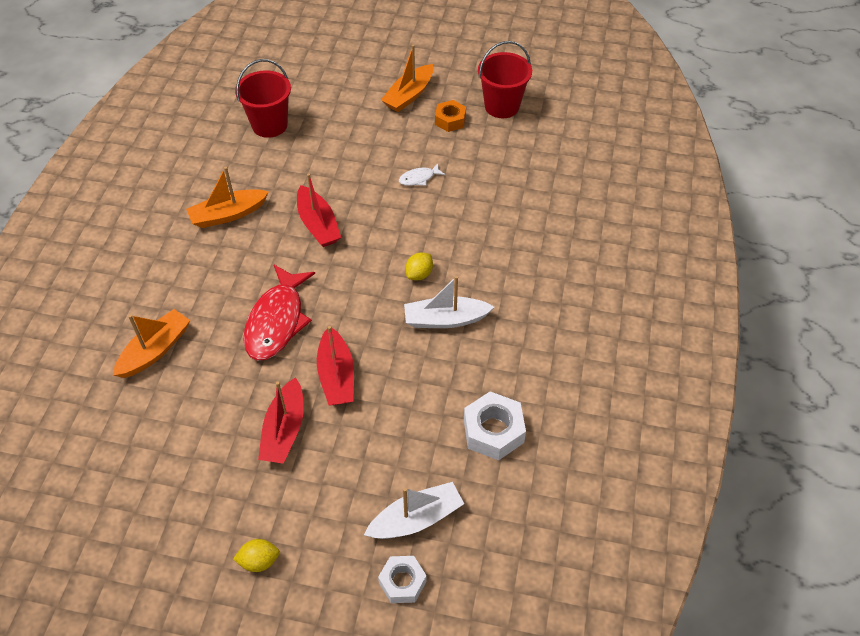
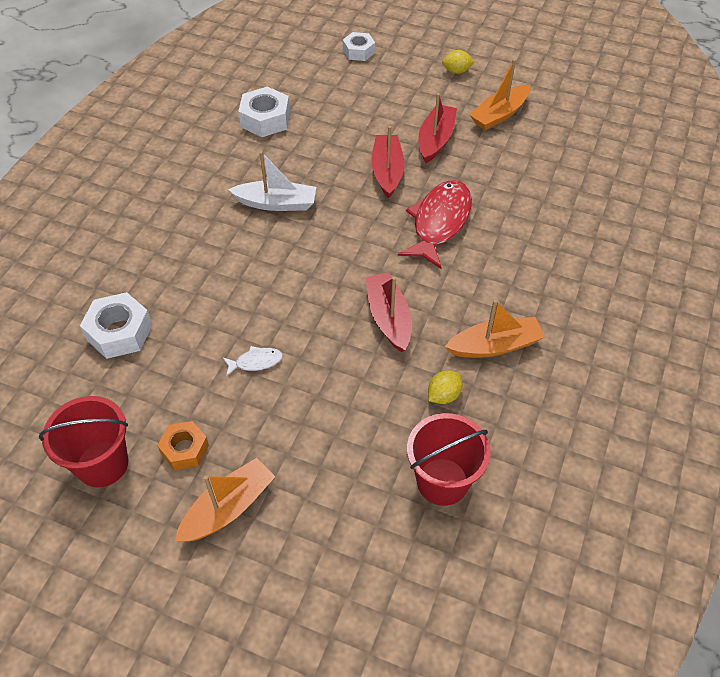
camera: 170 degrees left, 0 degrees up
(155, 350) = (556, 212): orange boat -> orange boat (499, 115)
(416, 519) = (341, 79): white boat -> none
(419, 274) = (289, 248): yellow lemon -> yellow lemon (443, 395)
(536, 185) = (119, 332): none -> white nut

